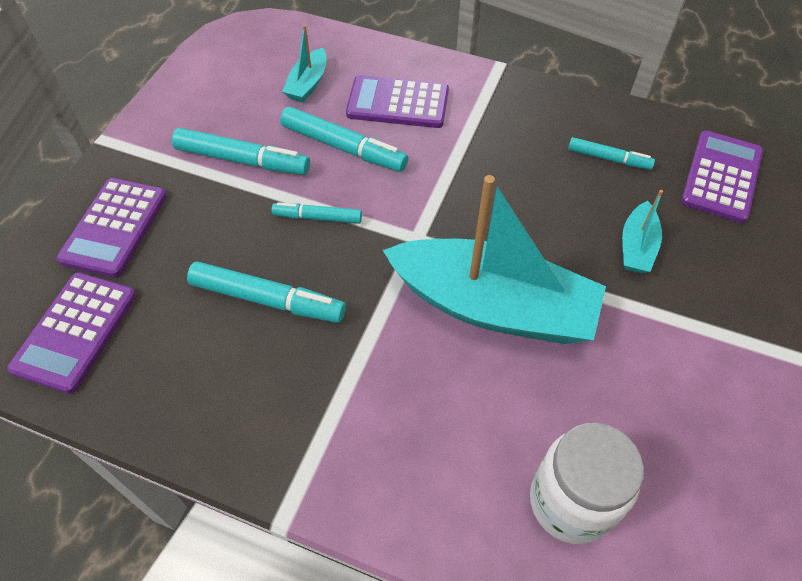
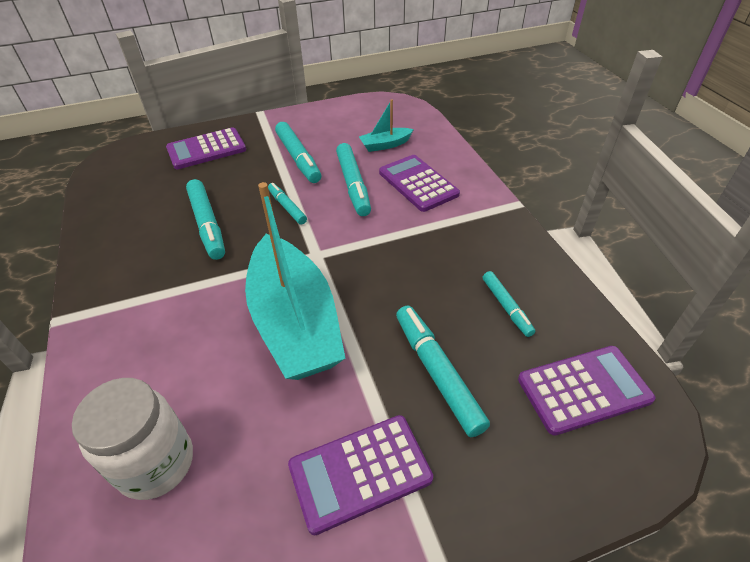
camera: 50 degrees right, 10 degrees down
(75, 332) = (129, 178): purple calculator -> purple calculator (360, 472)
(637, 247) = (437, 373): turquoise boat -> turquoise marker

